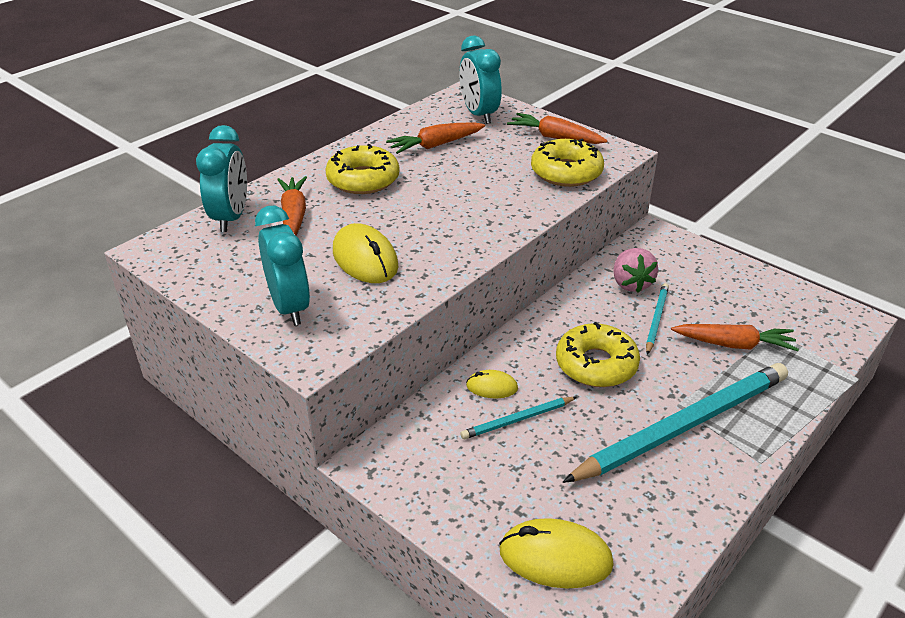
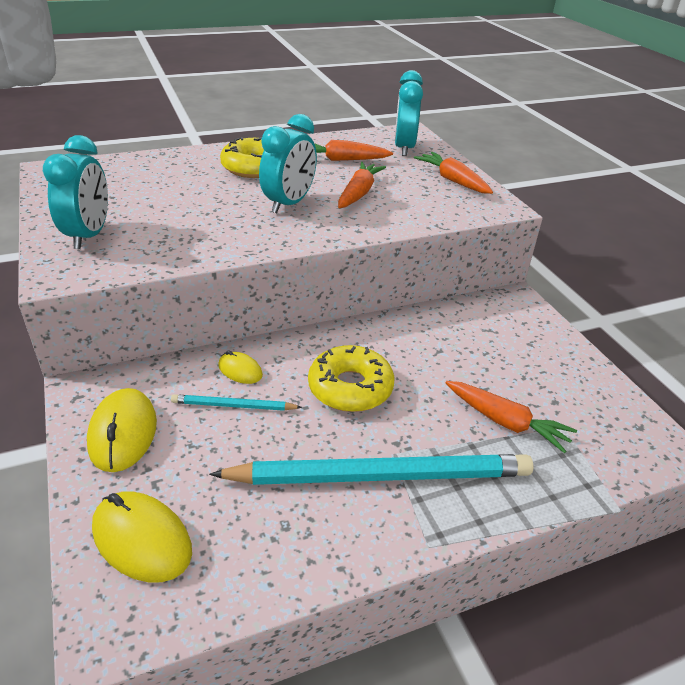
camera: 25 degrees right, 0 degrees up
(231, 217) = (127, 165): turquoise clock -> turquoise clock (289, 204)
(293, 216) = (172, 176): orange carrot -> orange carrot (359, 193)
(365, 259) = (186, 221): yellow mouse -> yellow mouse (123, 433)
(566, 172) = (433, 208): yellow donut -> none
(631, 283) = (451, 332): pink strawberry -> none
(656, 319) = (446, 371): turquoise pencil -> none

